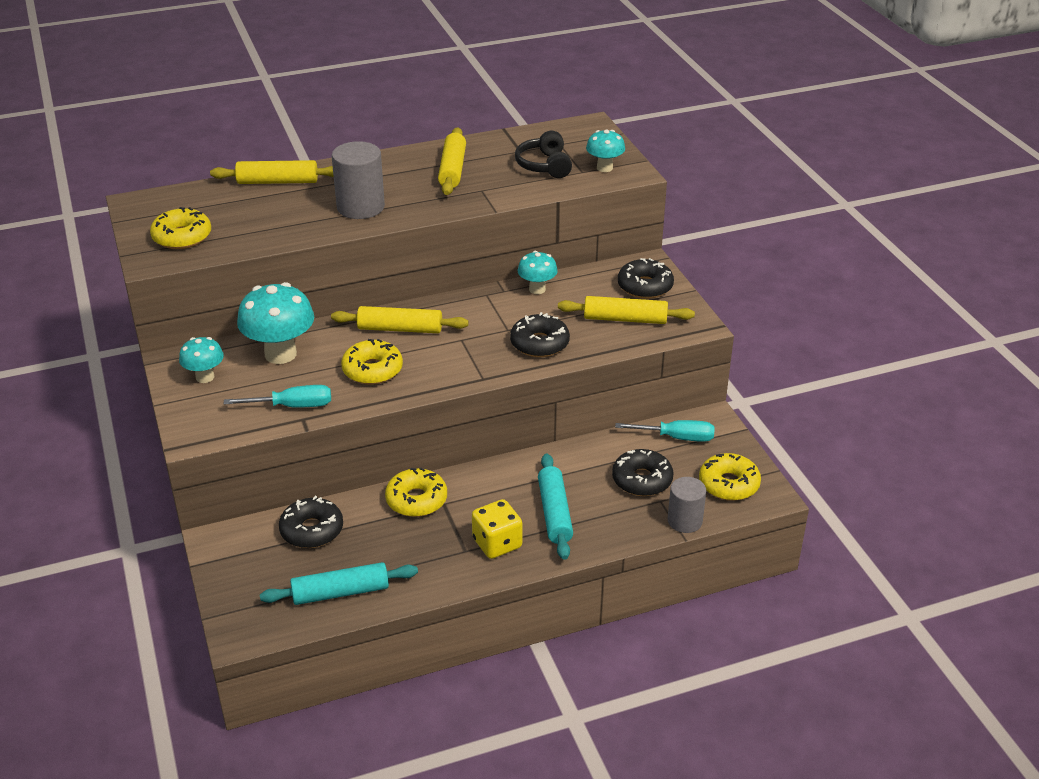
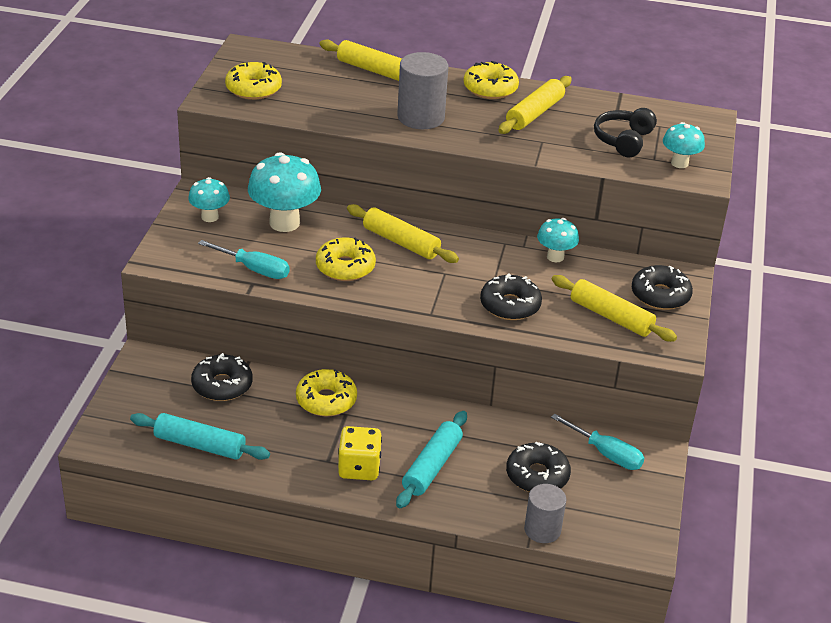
camera: 30 degrees right, 0 degrees up
(728, 484) = (615, 518): yellow donut -> yellow donut (490, 88)

